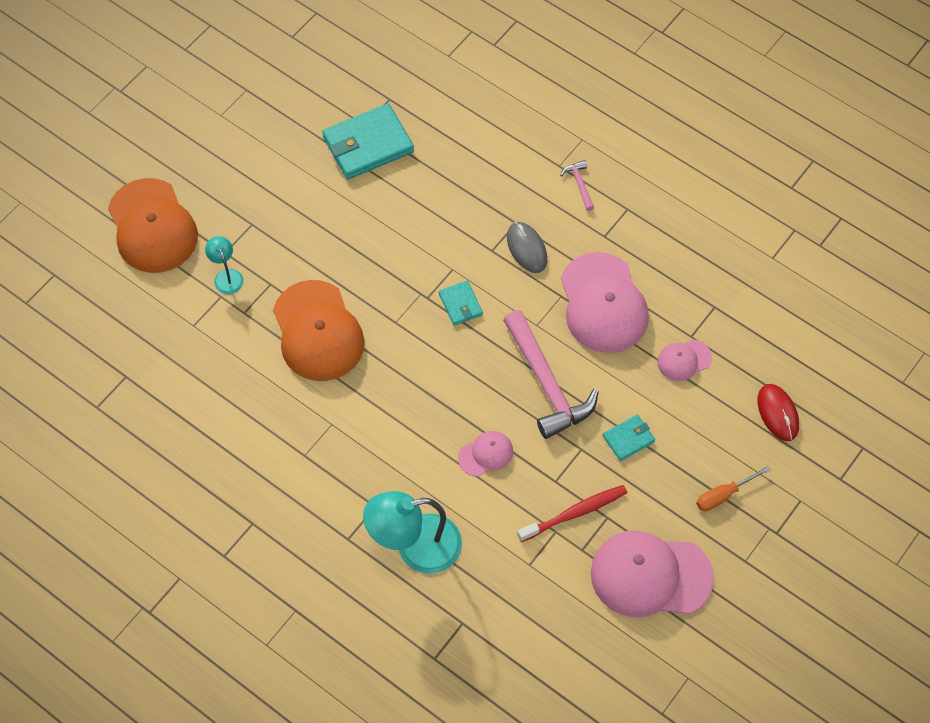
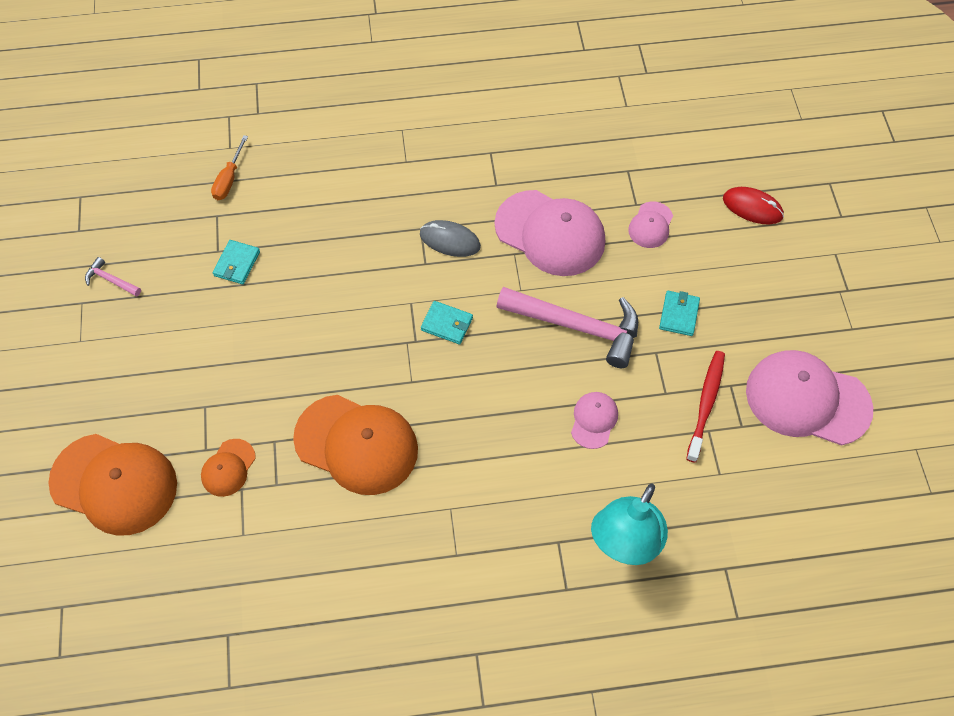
camera: 45 degrees left, 0 degrees up
(226, 276) = (228, 468): turquoise lamp -> orange cap
(368, 144) = (237, 263): turquoise wallet -> turquoise wallet, size x0.52
(579, 184) = (436, 163): pink hammer -> pink hammer (111, 280)
(650, 575) = (807, 399): pink cap -> pink cap turned 60 degrees clockwise
(724, 495) = (785, 295): orange screwdriver -> orange screwdriver (229, 179)

